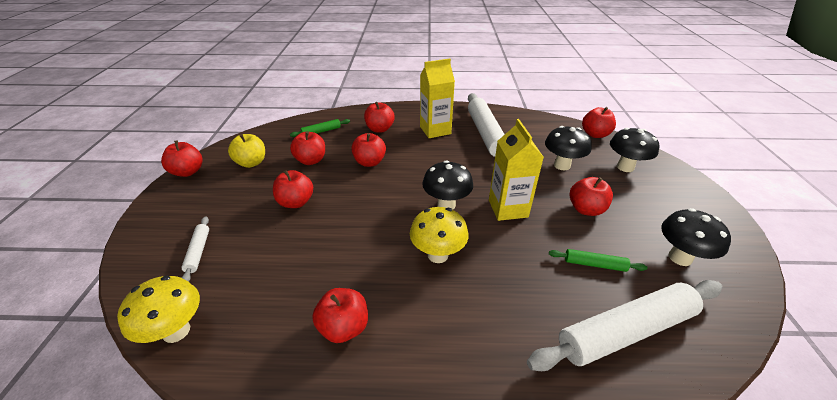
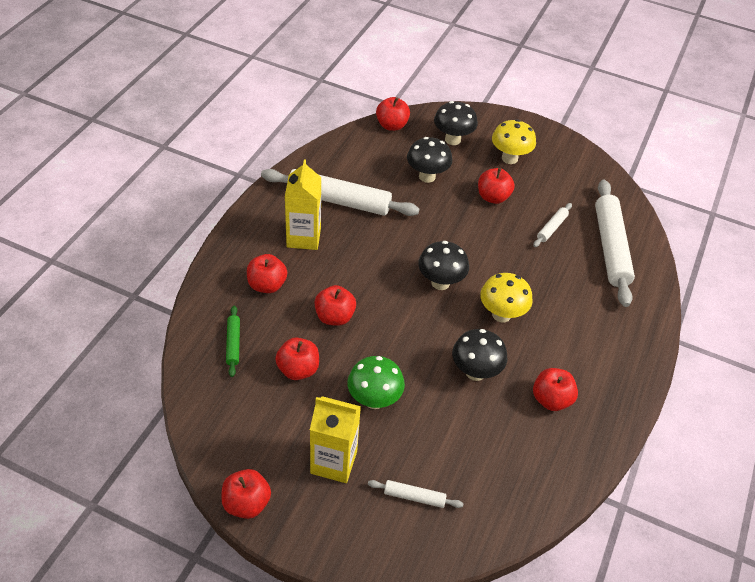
camera: 70 degrees left, 10 degrees up
(176, 331) = (511, 517): yellow mushroom -> yellow mushroom (509, 158)
(251, 163) = (266, 430): yellow apple -> none
(296, 202) = (374, 400): red apple -> green mushroom
(508, 208) = (467, 244): yellow carton -> yellow carton (334, 462)
(594, 264) = (551, 228): green rolling pin -> white rolling pin
(680, 257) = (565, 181): black mushroom -> black mushroom (475, 372)

